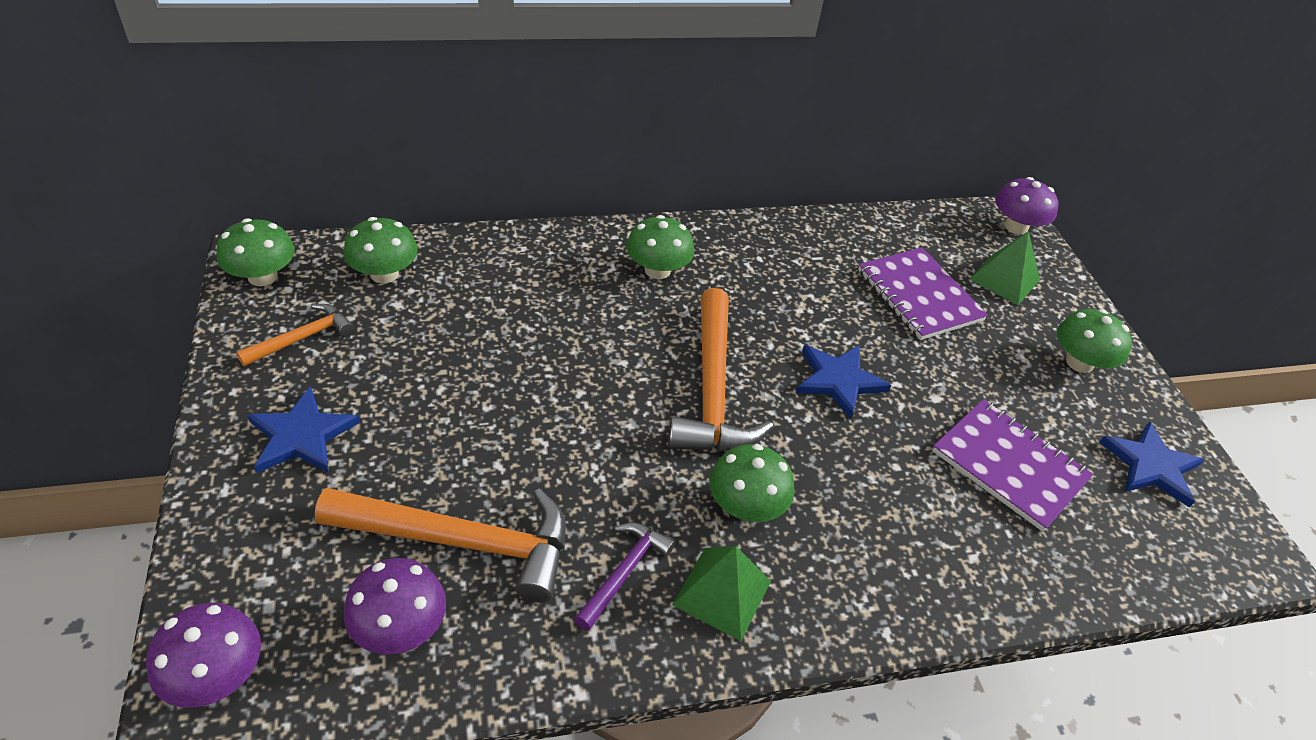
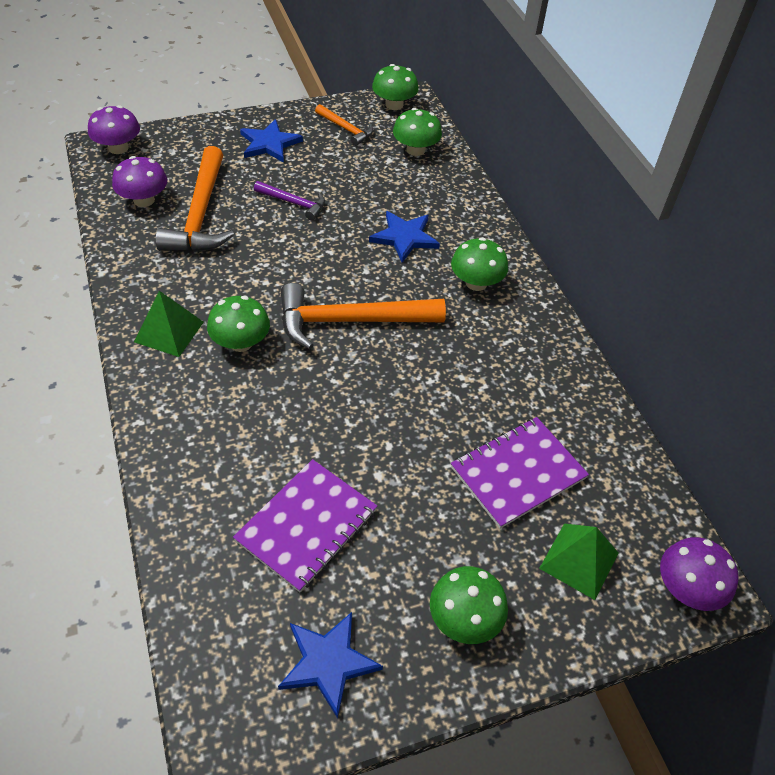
camera: 85 degrees right, 5 degrees up
(624, 572) = (182, 284): purple hammer -> purple hammer (294, 203)
(838, 380) = (381, 402): blue star -> blue star (404, 237)

